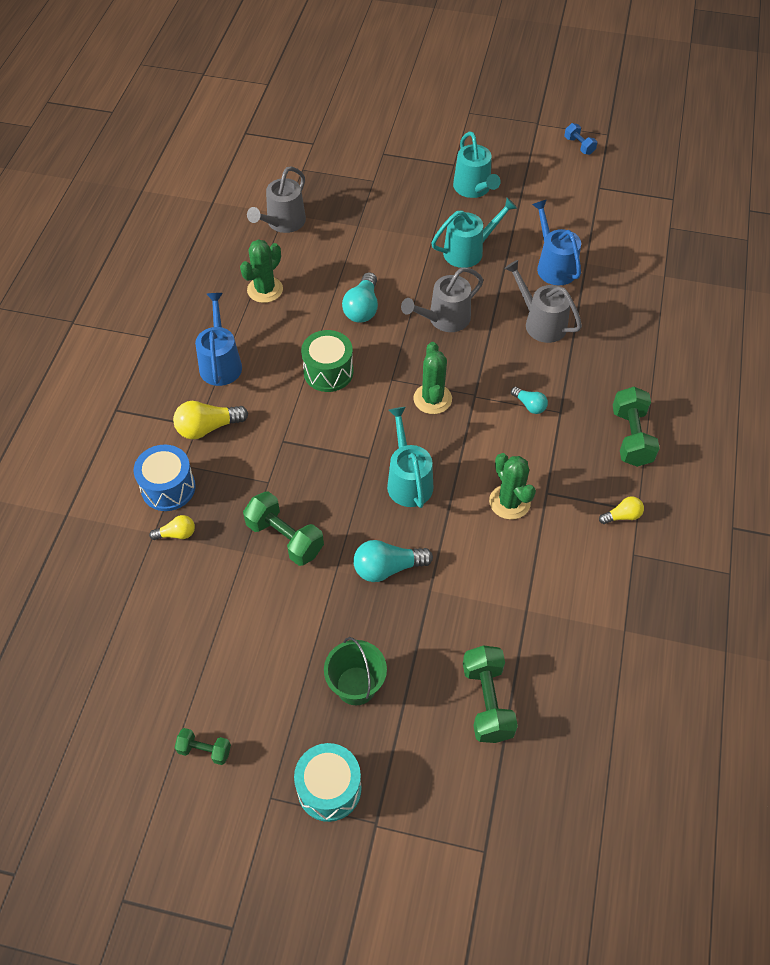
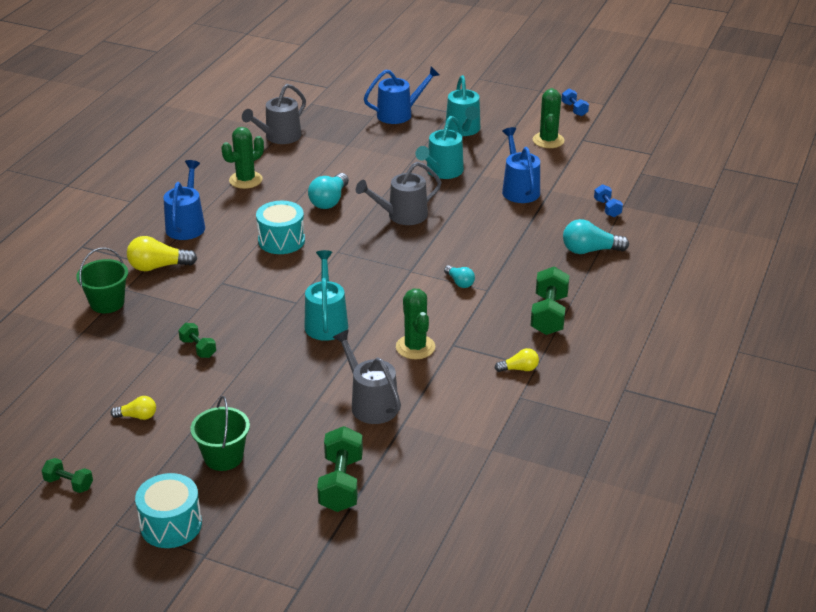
camera: 10 degrees right, 20 degrees down
(168, 488) = (107, 303): blue drum -> green bucket
(176, 534) = (102, 334): yellow light bulb -> yellow light bulb (137, 416)
(285, 538) = (198, 348): green dumbbell -> green dumbbell, size x0.57
(328, 372) = (281, 240): green drum -> turquoise drum
(387, 568) = (284, 379): turquoise light bulb -> turquoise light bulb (590, 250)
(400, 174) = (399, 114): none -> blue watering can
(432, 399) = (370, 268): green cactus -> green cactus (548, 140)
(468, 251) = (442, 171): turquoise watering can -> turquoise watering can turned 135 degrees clockwise
(541, 323) = (492, 227): grey watering can -> grey watering can (370, 403)
(649, 281) = (607, 208): none -> blue dumbbell

